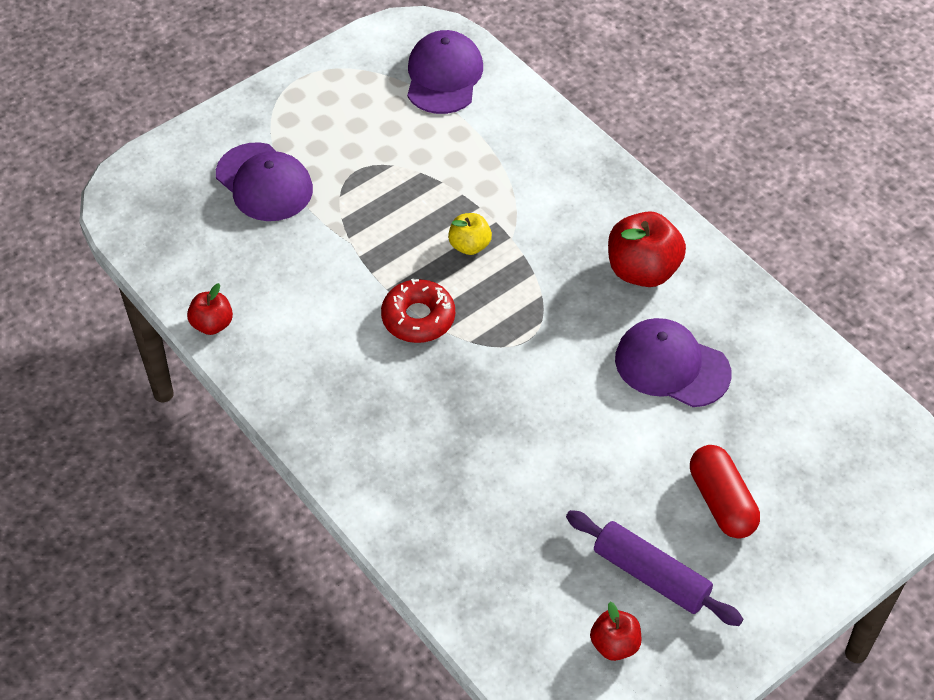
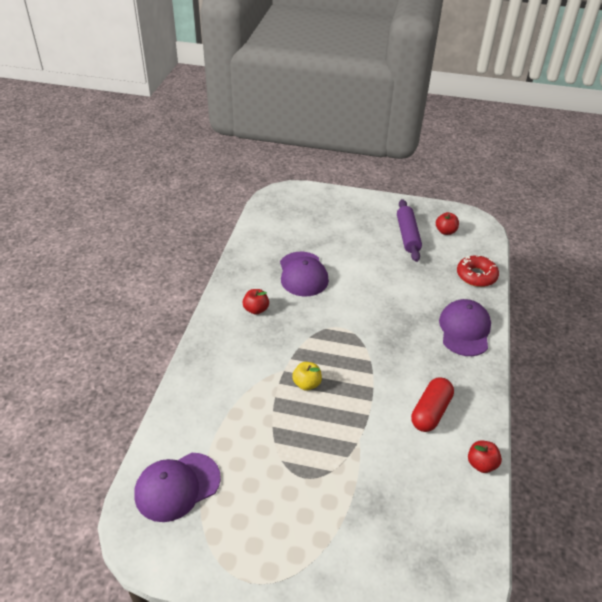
camera: 130 degrees left, 10 degrees down
(264, 183) = (362, 522): purple cap -> purple cap (464, 330)
(418, 318) = (374, 375): red donut -> red donut (476, 276)
(642, 270) = (256, 309): red apple -> red apple, size x0.57
(721, 502) = (353, 232): red capsule -> red capsule (430, 412)

